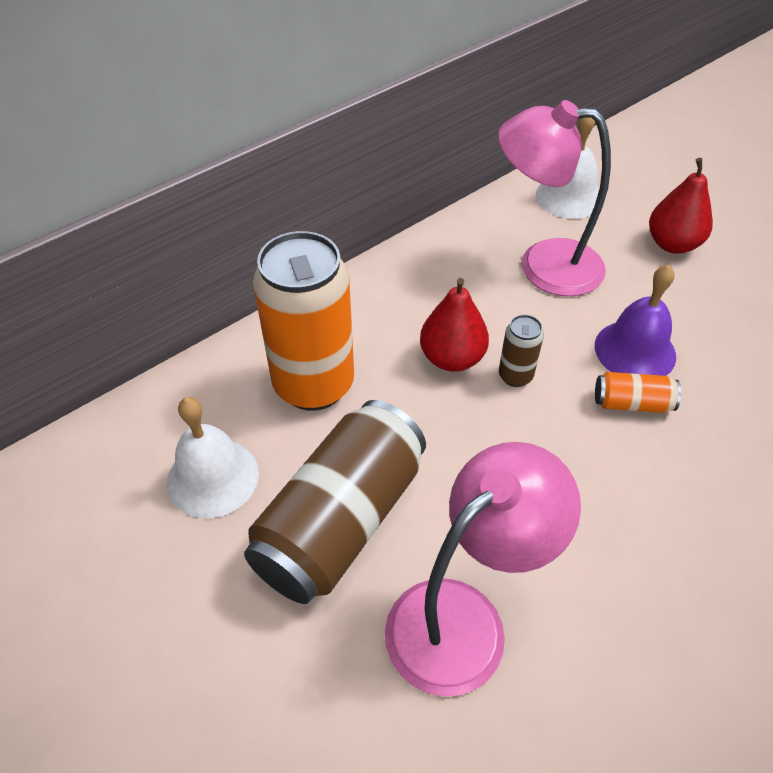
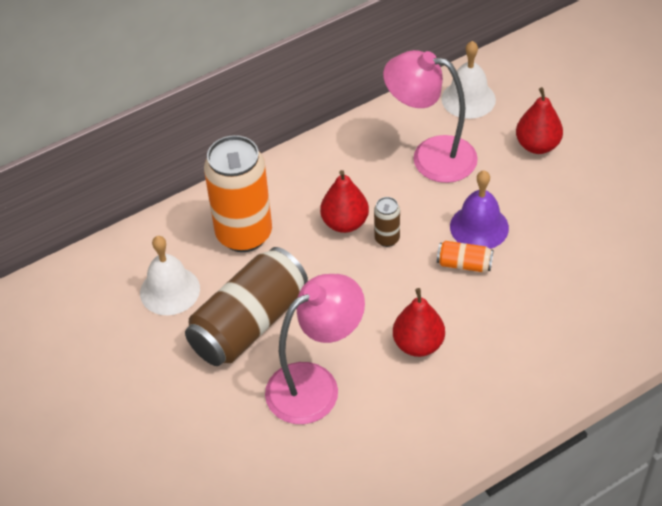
camera: 10 degrees right, 0 degrees up
(604, 532) = (418, 344): none -> red pear

